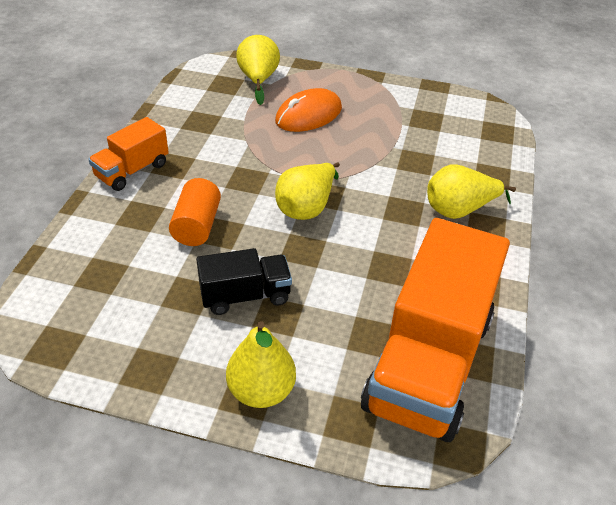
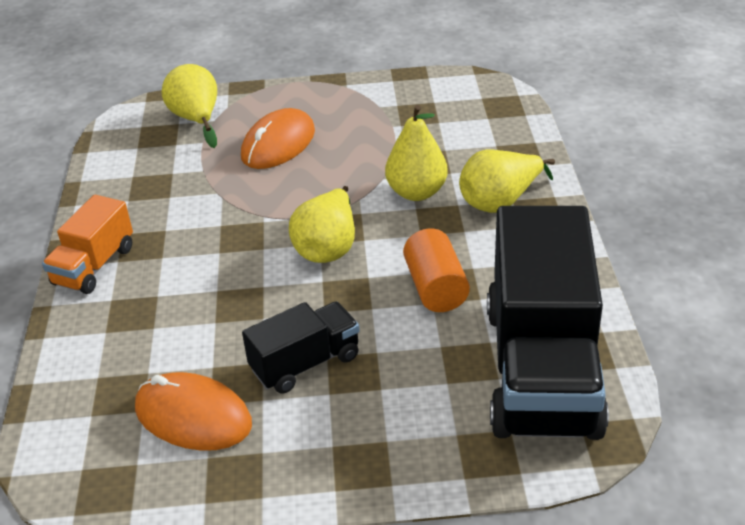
camera: 15 degrees left, 5 degrees down
(143, 311) = (193, 416): none -> orange mouse
(197, 226) = (208, 305): orange cylinder -> orange cylinder (435, 288)
(261, 391) = (375, 456): yellow pear -> yellow pear (416, 192)
(428, 362) = (541, 369): orange truck -> black truck

